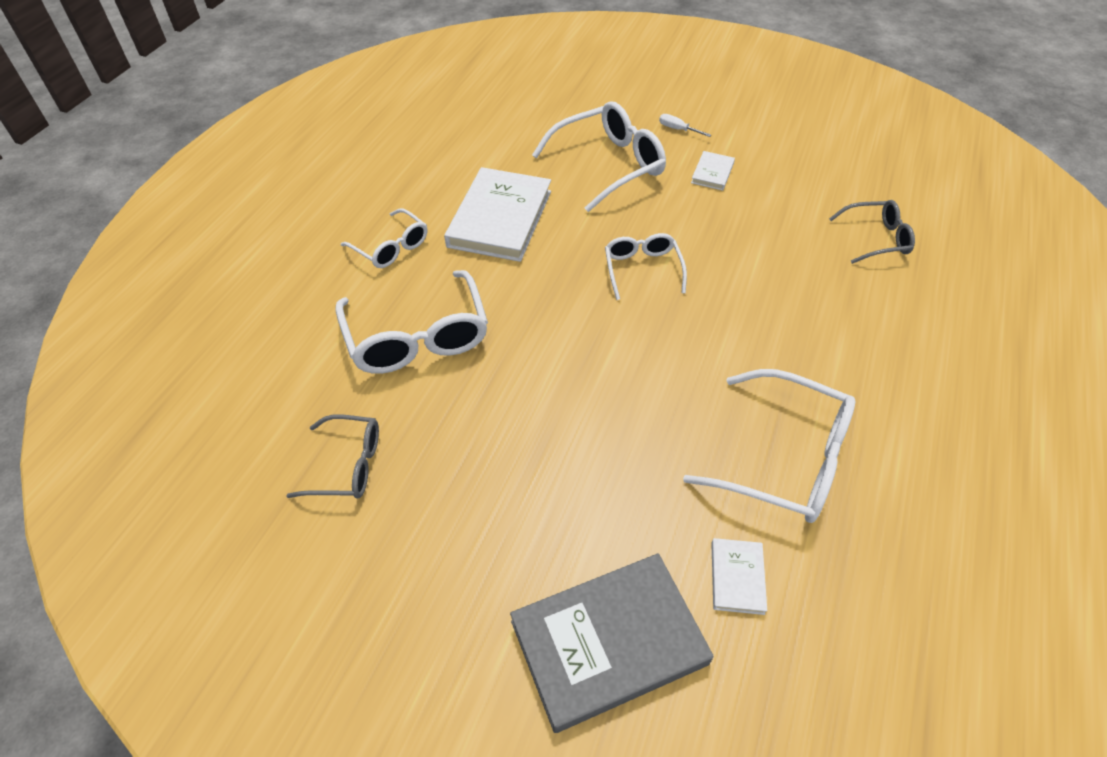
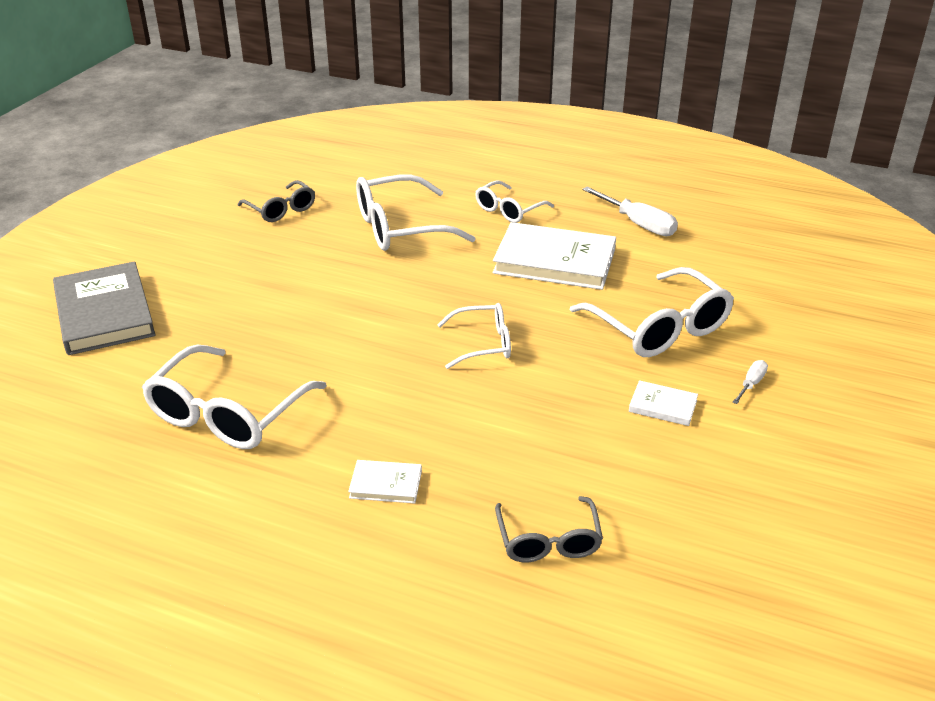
camera: 90 degrees right, 15 degrees down
(348, 465) = (281, 210): grey glasses -> grey glasses turned 45 degrees counterclockwise
(435, 162) = (637, 224): none -> white screwdriver
(737, 577) = (126, 374): white book -> white book (385, 484)

